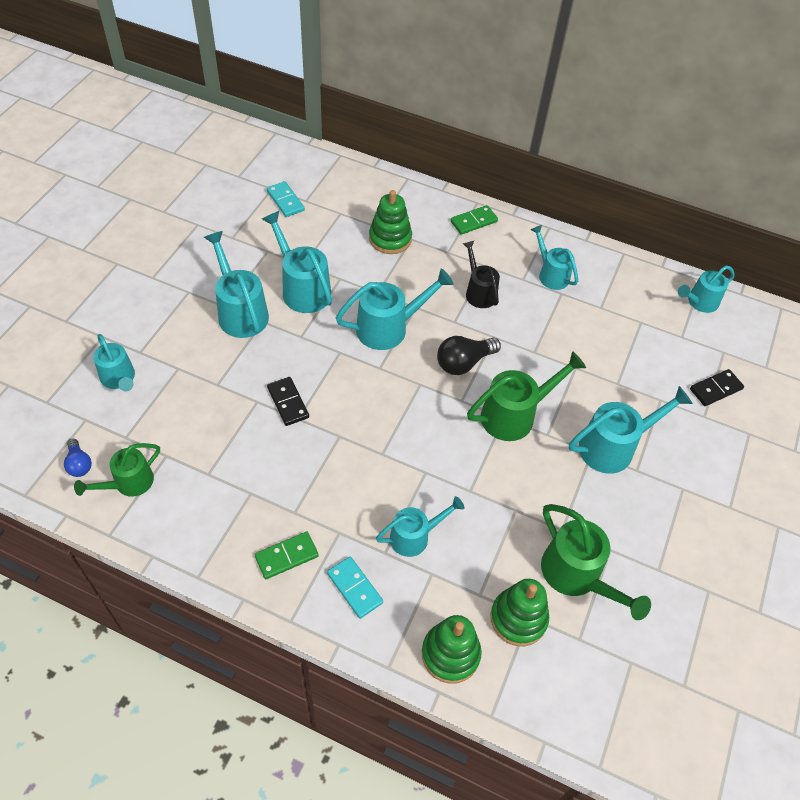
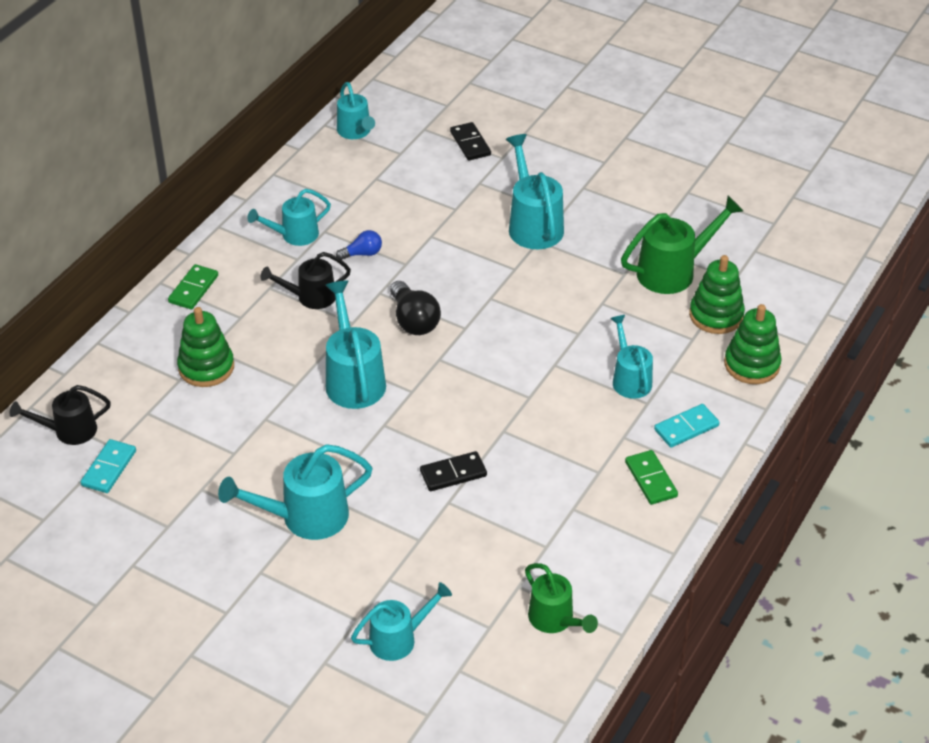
camera: 80 degrees left, 10 degrees down
(79, 464) = (525, 670): blue light bulb -> blue light bulb (362, 254)
(285, 201) = (109, 468): turquoise domino -> turquoise domino turned 45 degrees counterclockwise
(302, 288) = (275, 456): turquoise watering can -> none
(319, 176) = (68, 431): none -> black watering can
(473, 221) = (193, 289): green domino -> green domino turned 45 degrees clockwise
(515, 415) = (488, 289): green watering can -> none

